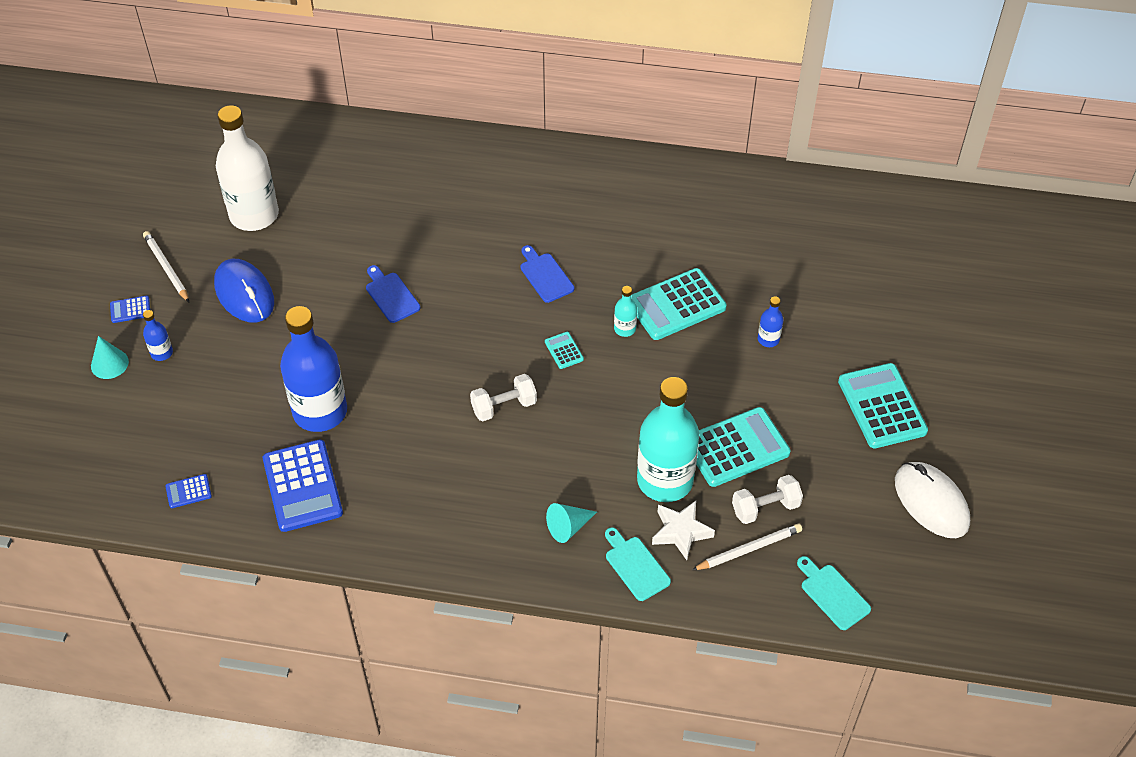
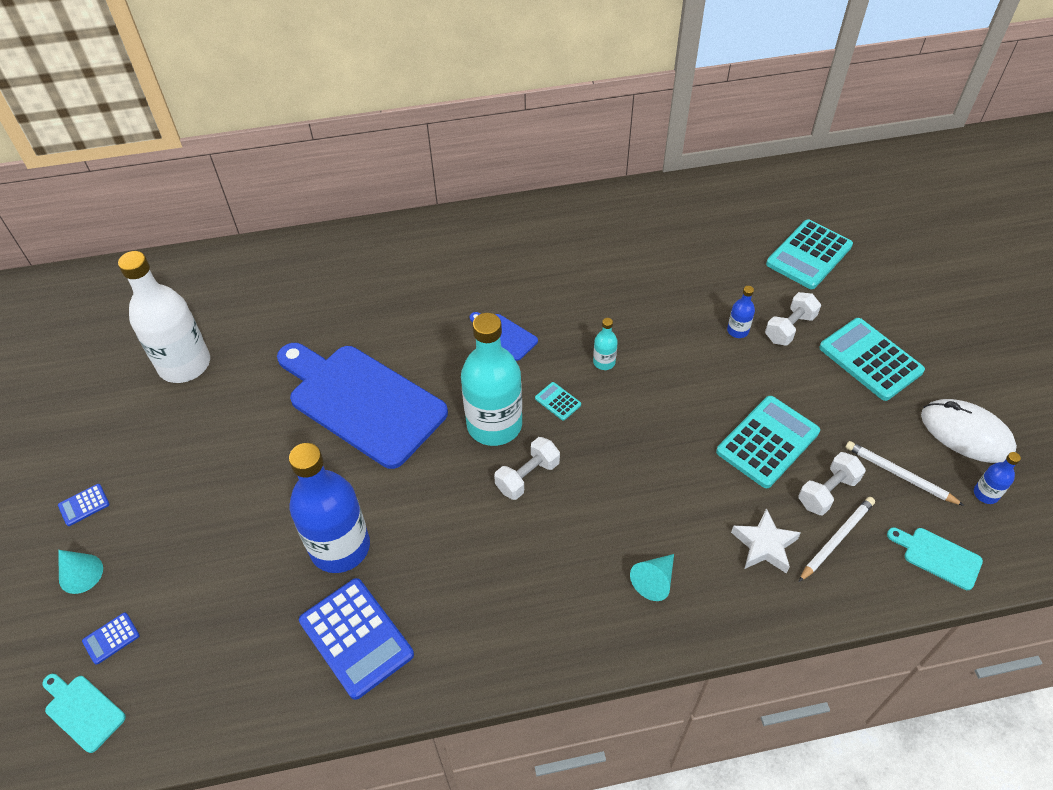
camera: 20 degrees left, 0 degrees up
(161, 353) = (137, 541): blue bottle -> blue bottle (985, 494)
(166, 268) = (109, 447): white pencil -> white pencil (899, 475)
(188, 491) = (228, 691): blue calculator -> blue calculator (111, 638)
(244, 293) = (206, 447): blue mouse -> none
(391, 295) = (361, 401): blue cutting board -> blue cutting board, size x2.41
(635, 566) = (741, 597): turquoise cutting board -> turquoise cutting board (82, 710)
(665, 480) = (720, 498): turquoise bottle -> turquoise bottle (494, 425)
(676, 305) = (639, 325): turquoise calculator -> turquoise calculator (809, 255)
(820, 353) = (789, 328): none -> white dumbbell

